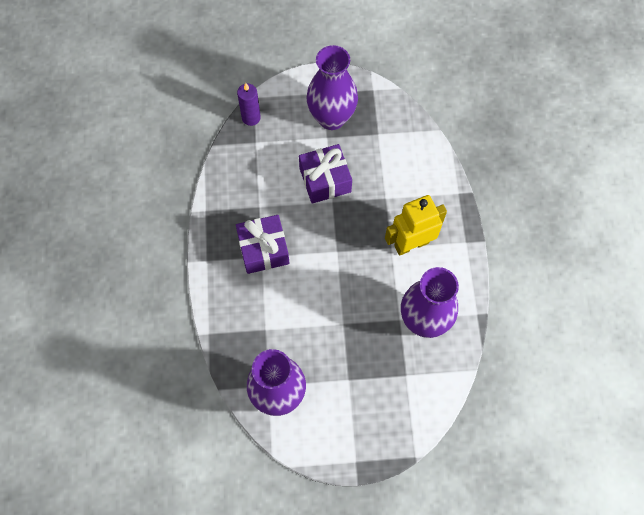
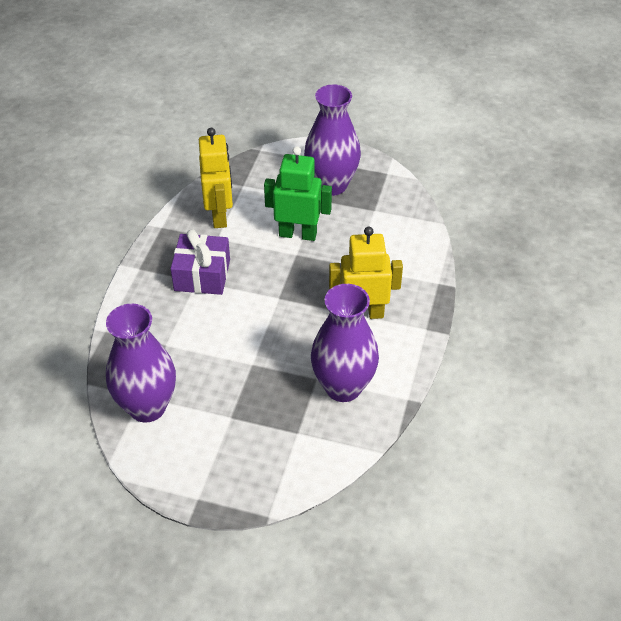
camera: 20 degrees right, 20 degrees down
(250, 182) = (219, 215): none -> yellow robot
(251, 117) = (249, 165): purple candle -> none
(325, 180) = (298, 234): purple gift -> green robot

